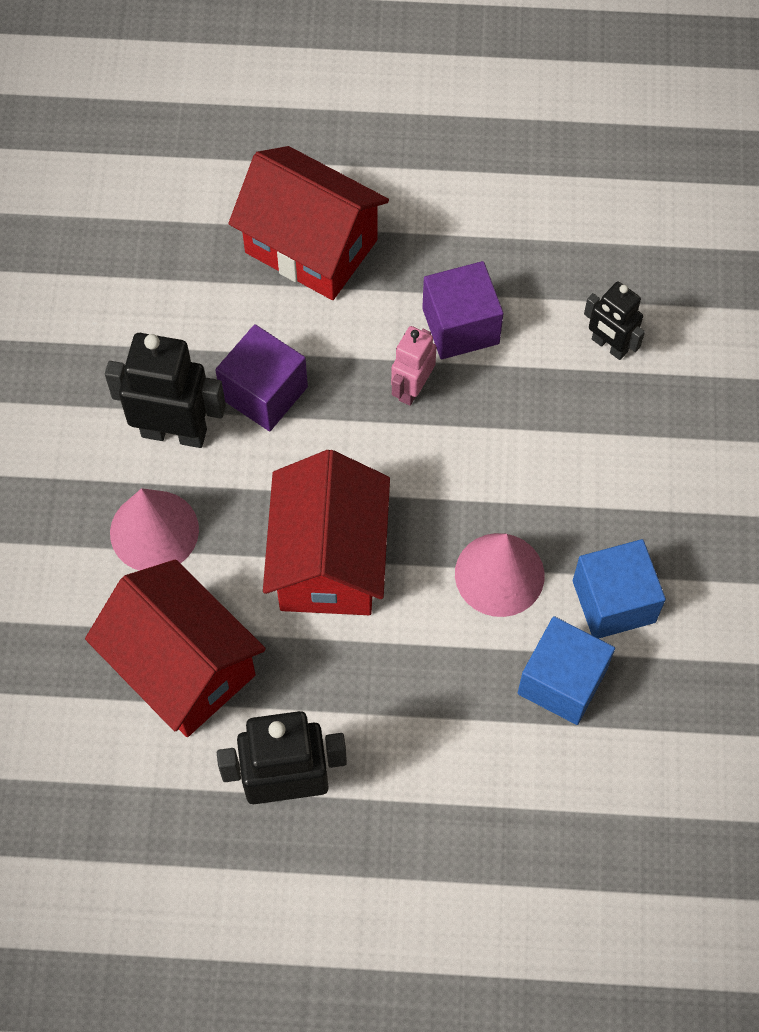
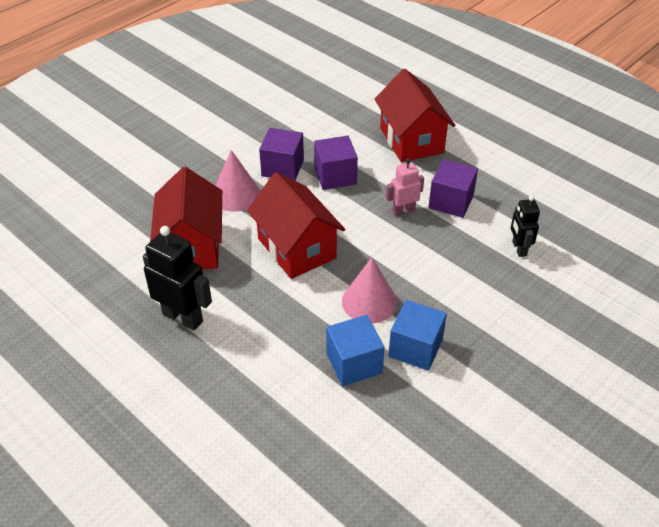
camera: 40 degrees right, 20 degrees down
(174, 432) = (282, 168): black robot -> purple cube
(329, 560) = (297, 248): red house -> red house turned 75 degrees counterclockwise

